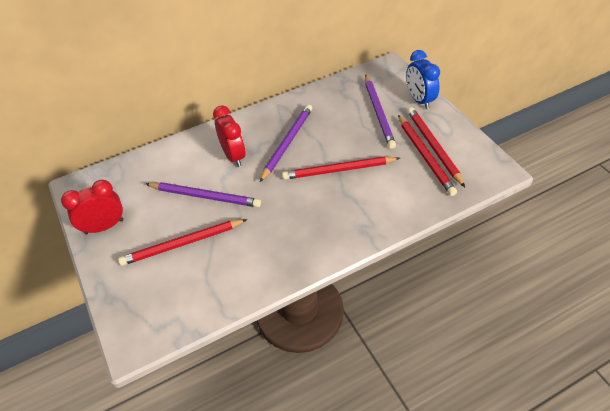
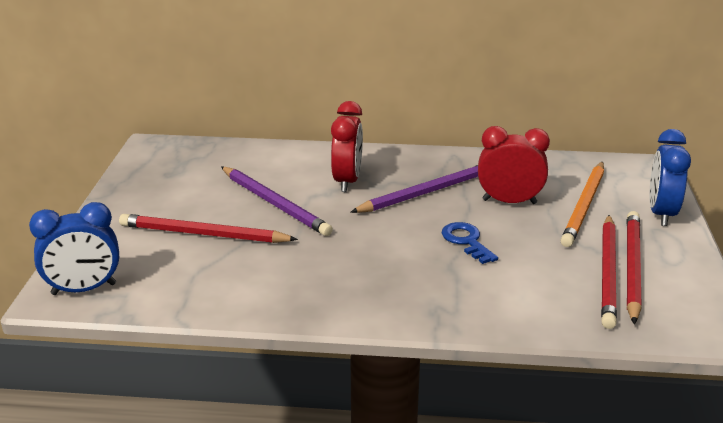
camera: 30 degrees right, 20 degrees down
(104, 226) = (142, 188): red clock -> red clock (509, 201)
(146, 329) = (84, 289): none -> blue clock
(339, 170) = (466, 241): red pencil -> blue key
(379, 113) = (584, 206): purple pencil -> orange pencil

